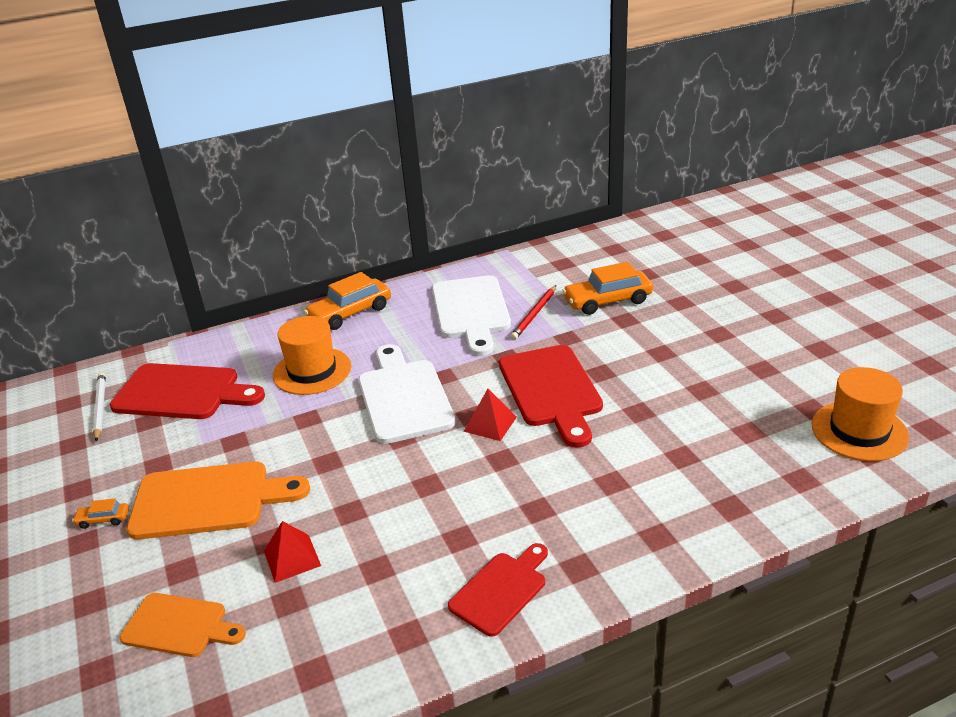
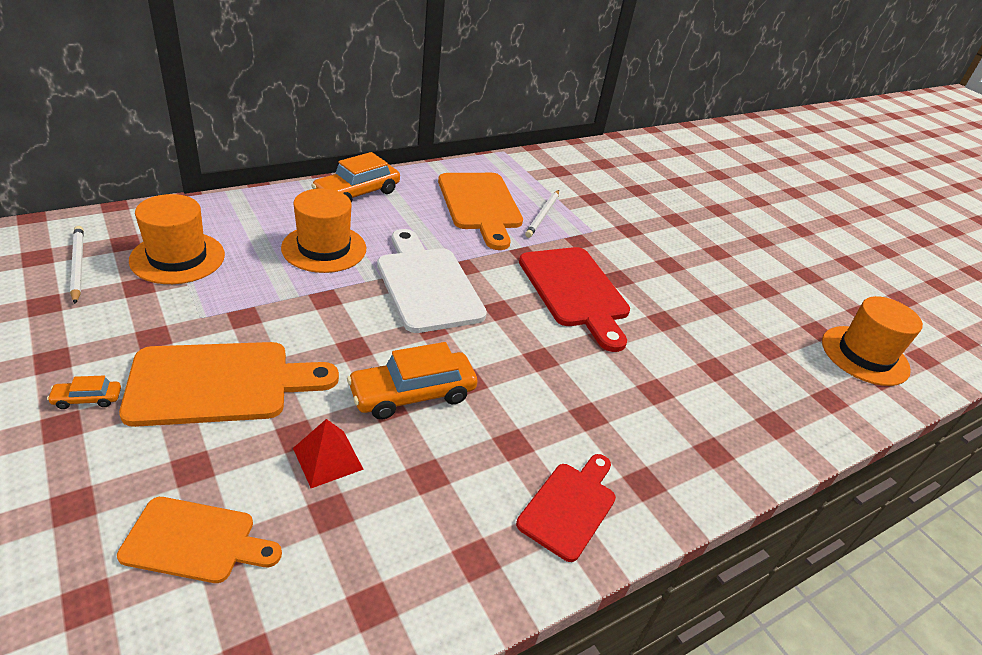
camera: 15 degrees left, 5 degrees up
(182, 393) = (178, 257): red cutting board -> orange hat
(471, 311) = (480, 205): white cutting board -> orange cutting board
(490, 424) = (521, 320): red pyramid -> none
(534, 314) = (543, 215): red pencil -> white pencil
(607, 301) = (609, 210): orange car -> orange car (412, 394)

